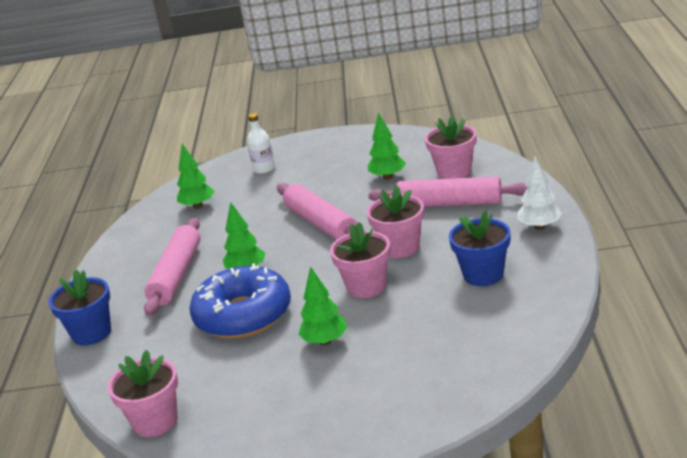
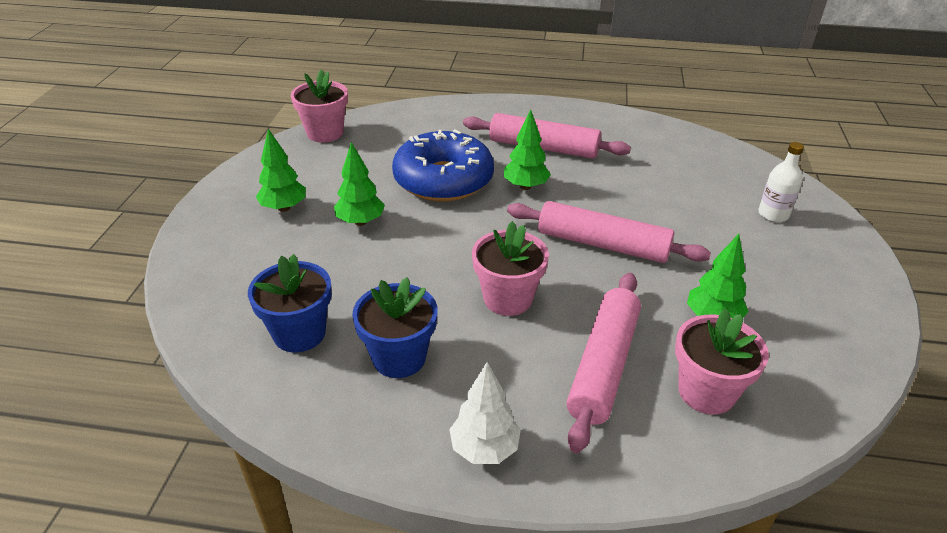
camera: 95 degrees right, 10 degrees up
(91, 333) = (473, 107): blue flower pot -> blue flower pot (299, 333)
(198, 206) = (687, 164): green tree -> green tree (284, 208)
(321, 224) = (602, 244): pink rolling pin -> pink rolling pin turned 45 degrees clockwise
(366, 287) = (439, 260): pink flower pot -> none

